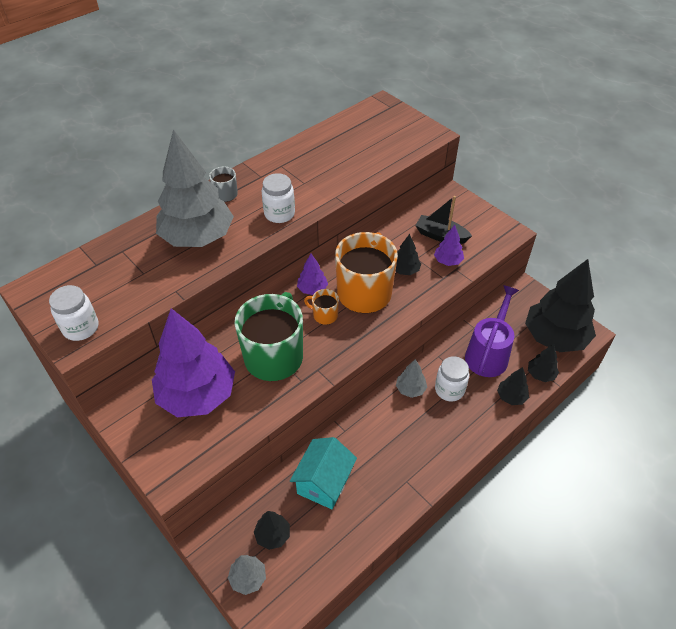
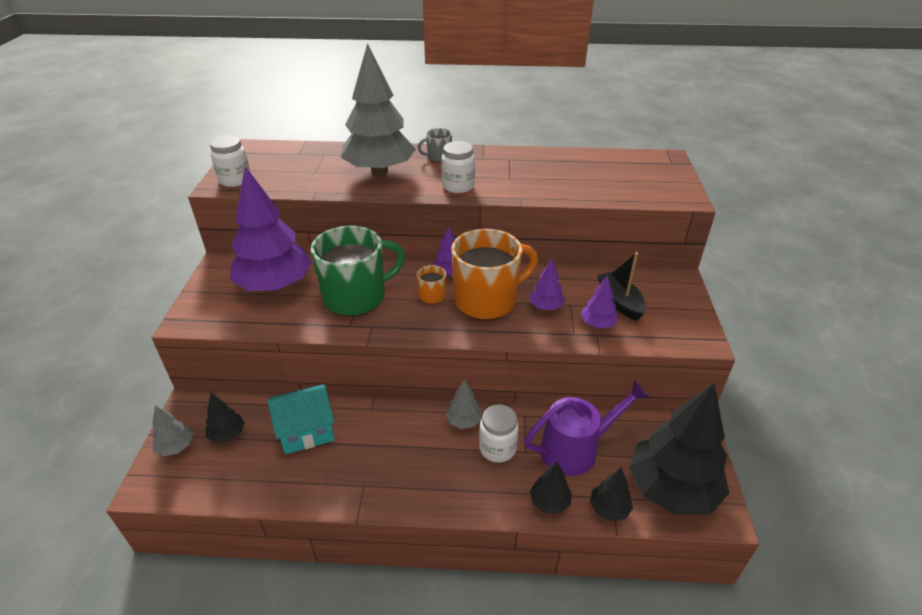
camera: 45 degrees right, 10 degrees down
(405, 270) = (546, 306): black tree -> purple tree

